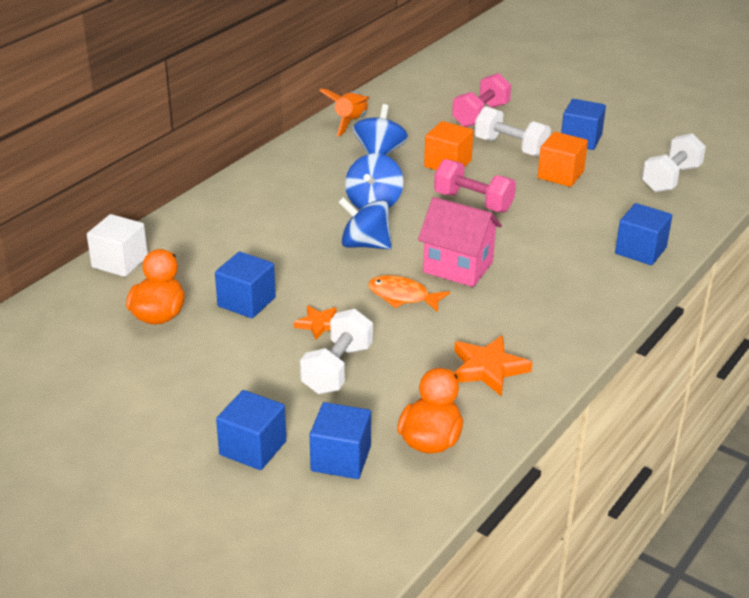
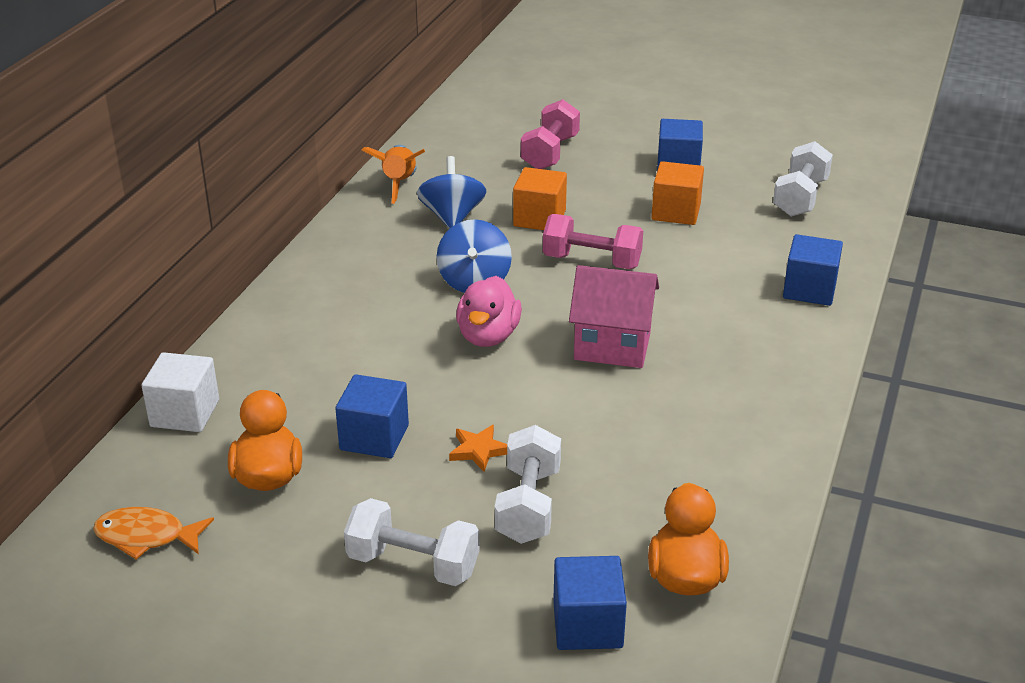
camera: 15 degrees left, 0 degrees up
(253, 448) = (471, 634): blue cube -> none
(365, 244) = (488, 336): blue spinning top -> pink duck
(402, 296) = (564, 395): orange fish -> orange fish (146, 536)
(488, 369) = (708, 469): orange star -> none
(510, 147) = (603, 187): white dumbbell -> white dumbbell (413, 564)

